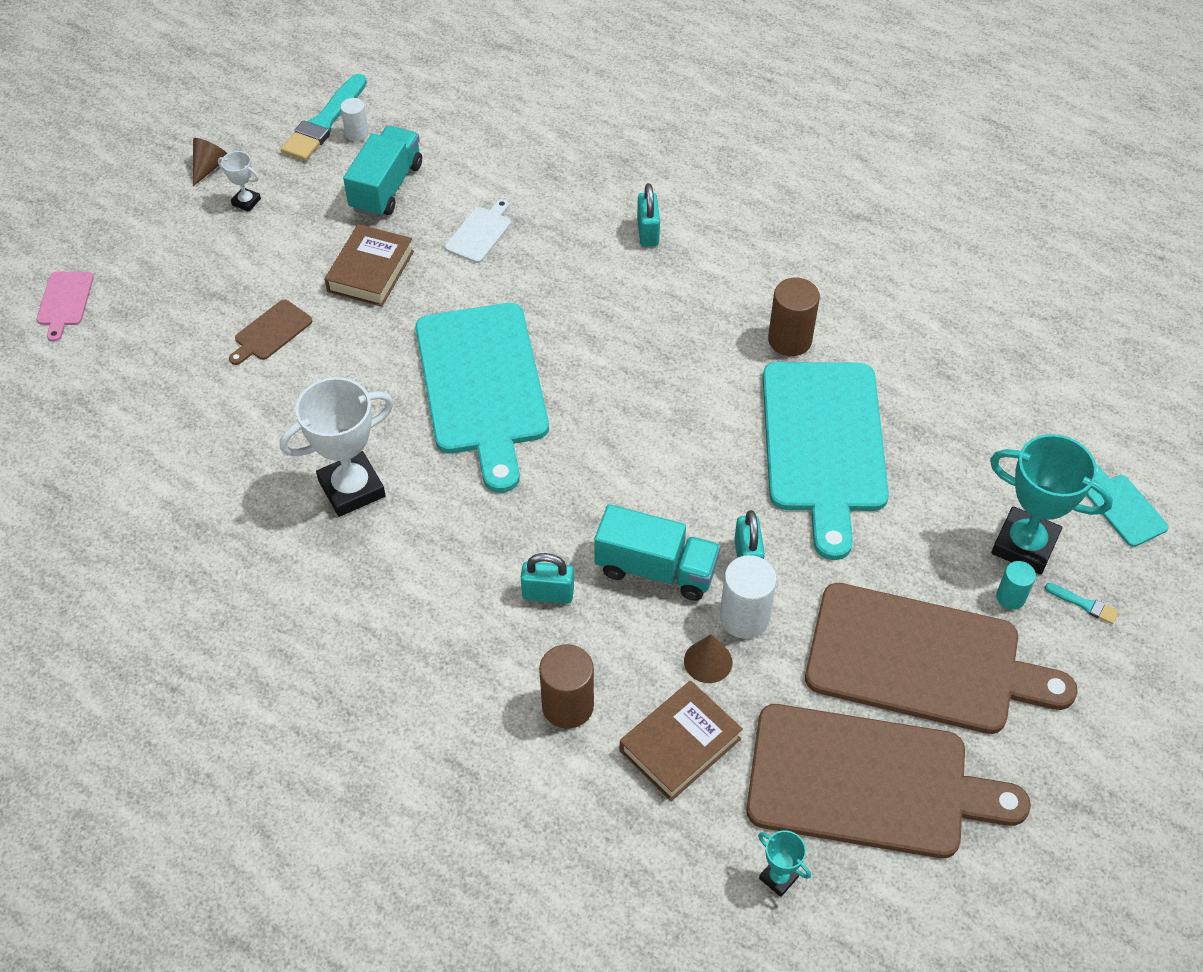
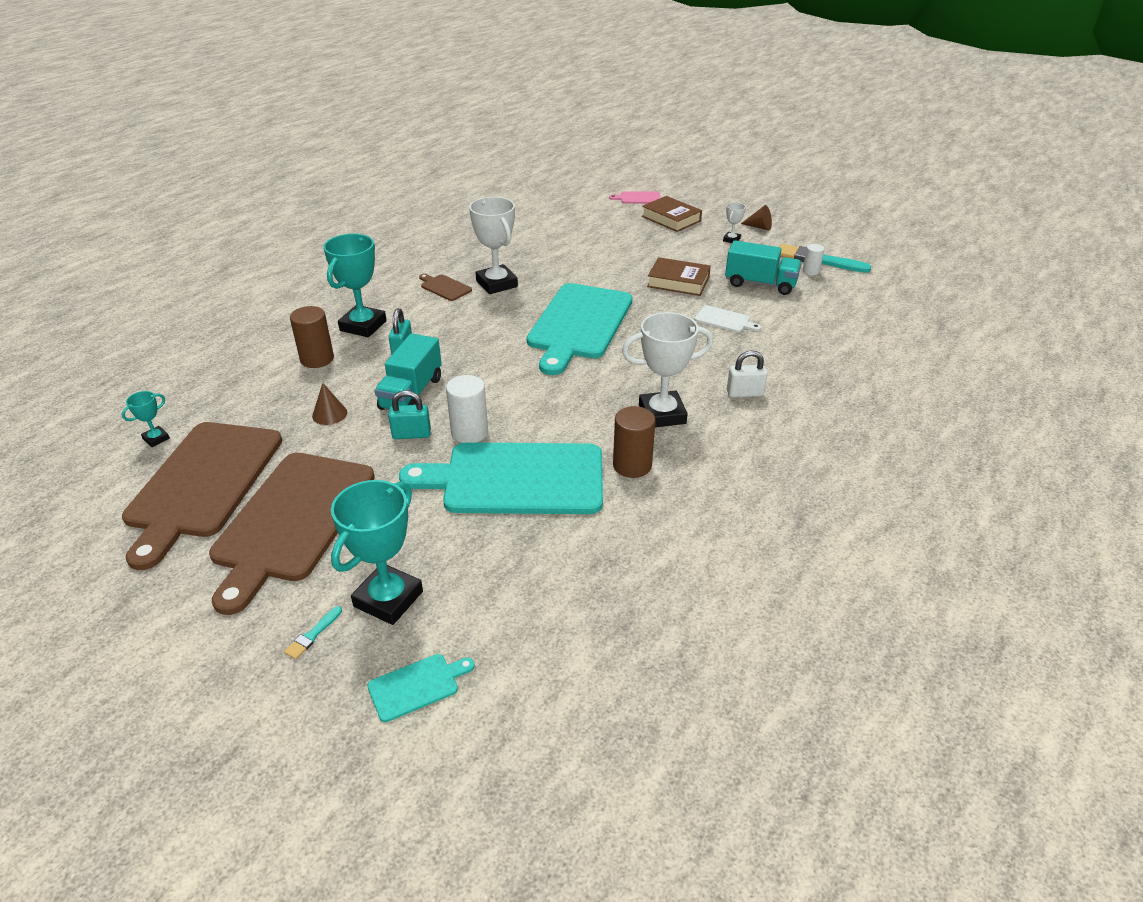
camera: 90 degrees right, 15 degrees down
(271, 332) = (621, 253): brown cutting board -> brown cutting board (444, 287)
(471, 658) = (363, 326): none -> turquoise trophy
(482, 385) = (579, 324): turquoise cutting board -> turquoise cutting board turned 60 degrees counterclockwise
(648, 232) = (744, 393): turquoise padlock -> white padlock
(680, 745) = (271, 401): brown book -> brown book (671, 219)
(692, 309) = (662, 414): none -> white trophy
(744, 617) = (360, 431): white cylinder -> white cylinder (469, 432)
(1010, 597) = (335, 582): turquoise cylinder -> none

